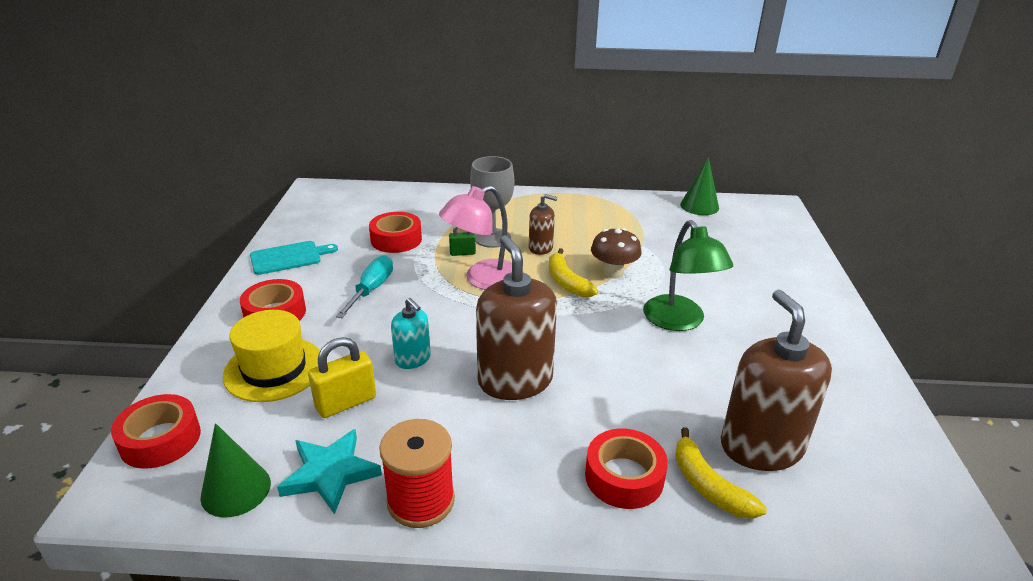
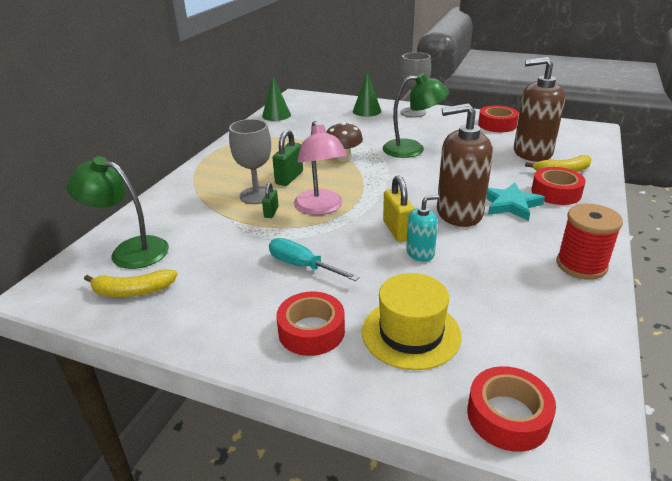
camera: 70 degrees left, 0 degrees up
(236, 489) = (576, 358): green cone -> green cone (367, 111)
(289, 257) = (199, 318): turquoise cutting board -> none
(330, 473) = (555, 304): turquoise star -> turquoise star (510, 204)
(346, 403) = (470, 291): yellow padlock -> yellow padlock (397, 230)
(375, 205) = (130, 250): none -> green lamp
(396, 239) = (218, 244): red tape -> red tape (497, 125)
(541, 248) = (289, 178): brown soap dispenser -> green padlock
(567, 282) = (345, 176): yellow banana -> yellow banana (133, 291)
(814, 306) = (413, 112): none -> grey goblet

